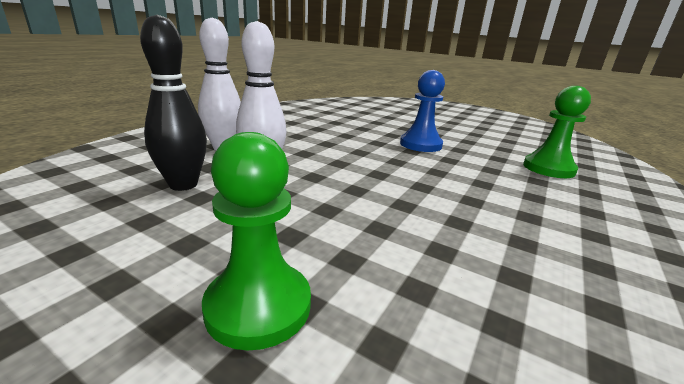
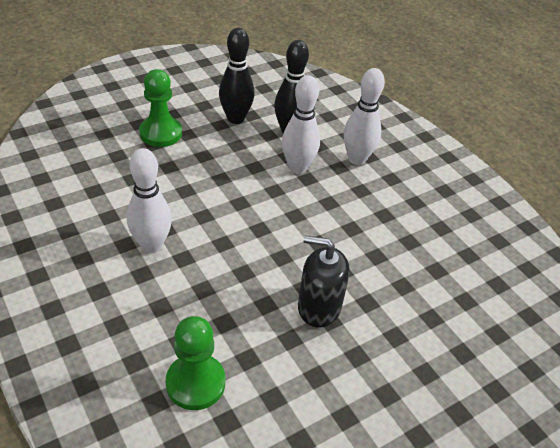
camera: 115 degrees right, 20 degrees up
(163, 230) = (235, 118): none -> black bowling pin
(420, 145) = (319, 307): blue pawn -> black soap dispenser
(492, 222) = (151, 245): none -> white bowling pin

